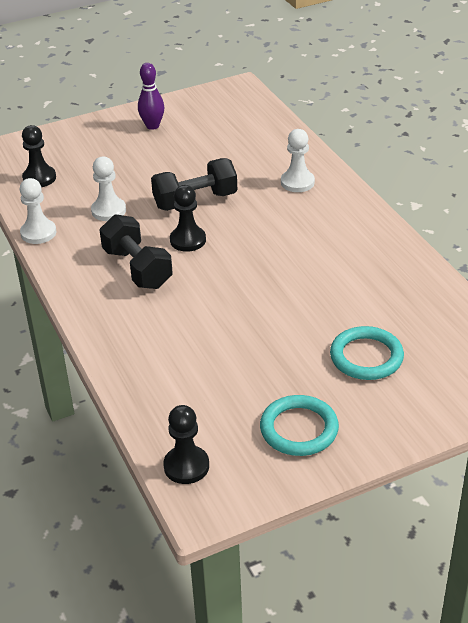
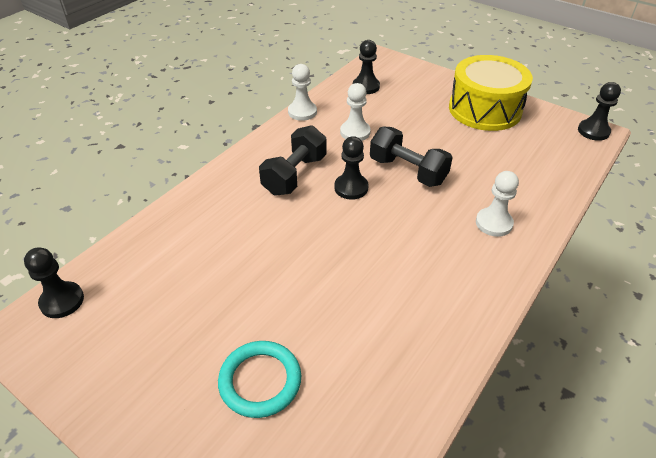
camera: 60 degrees right, 5 degrees up
(152, 126) = (484, 109): purple bowling pin -> yellow drum
(237, 88) = (593, 131): none -> black pawn
(299, 429) = (131, 364): turquoise ring -> none

